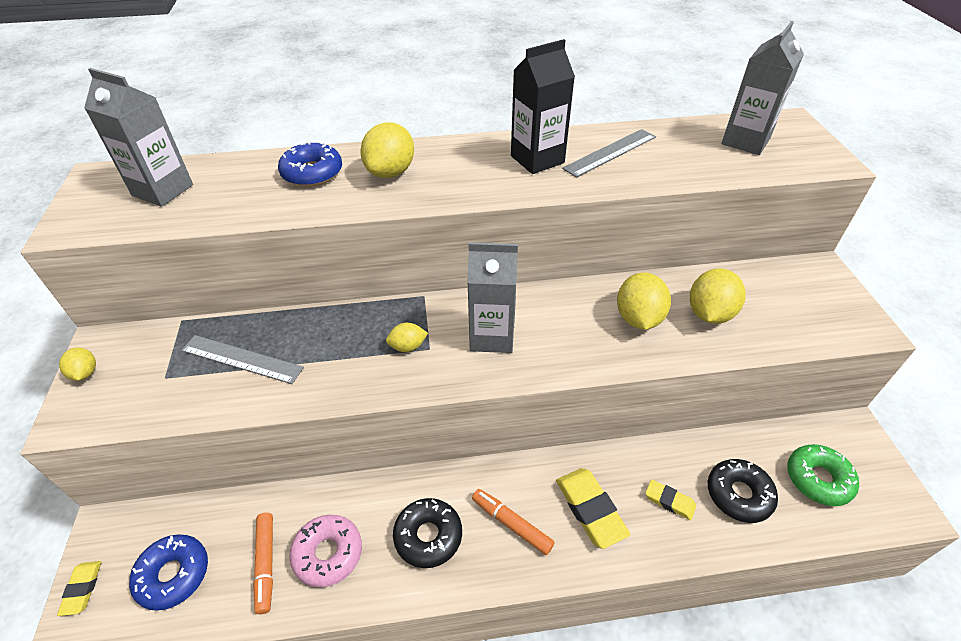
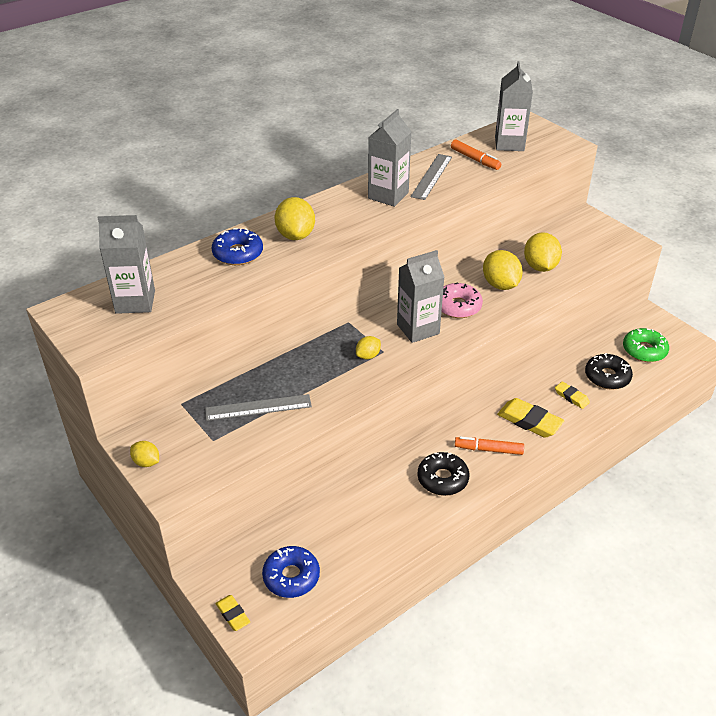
camera: 30 degrees left, 5 degrees down
(266, 564) = (350, 541): orange marker -> orange marker (475, 159)
(328, 554) = (386, 517): pink donut -> pink donut (458, 306)
(537, 159) = (388, 195): black carton -> grey carton
(669, 501) = (571, 397): yellow eraser -> yellow eraser turned 45 degrees clockwise

